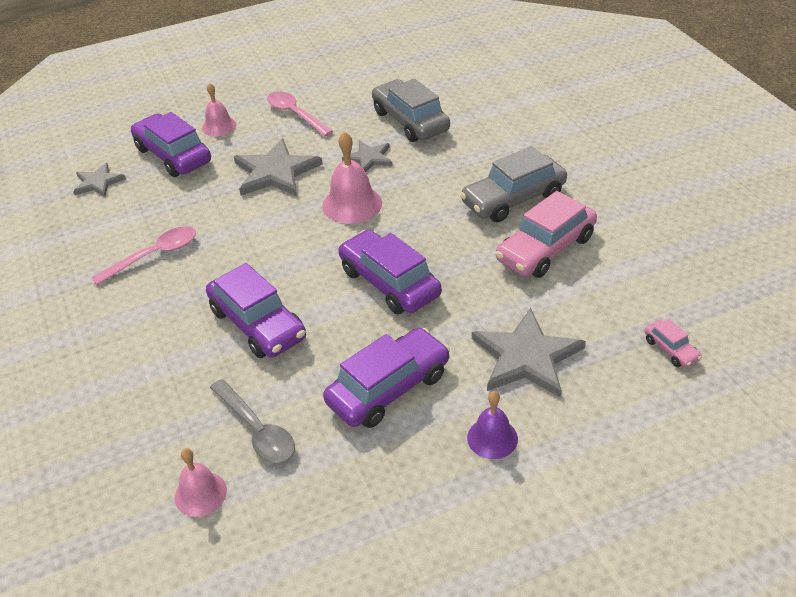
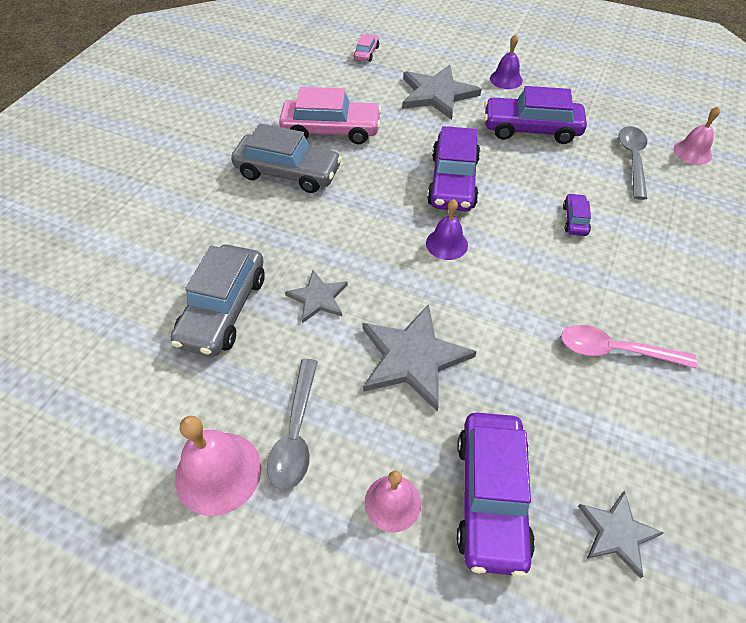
camera: 135 degrees left, 10 degrees up
(257, 324) = (575, 220): purple car -> purple car, size x0.47
(295, 114) = (296, 433): pink spoon -> grey spoon
(333, 238) = (446, 244): none -> purple bell
(352, 204) = (395, 262): pink bell -> pink bell (218, 472)

